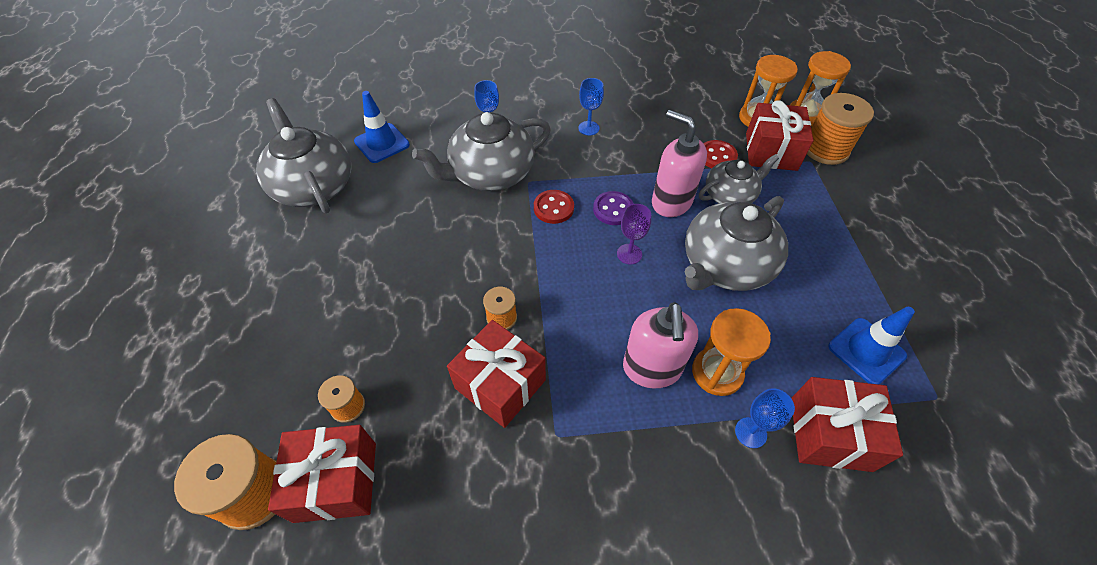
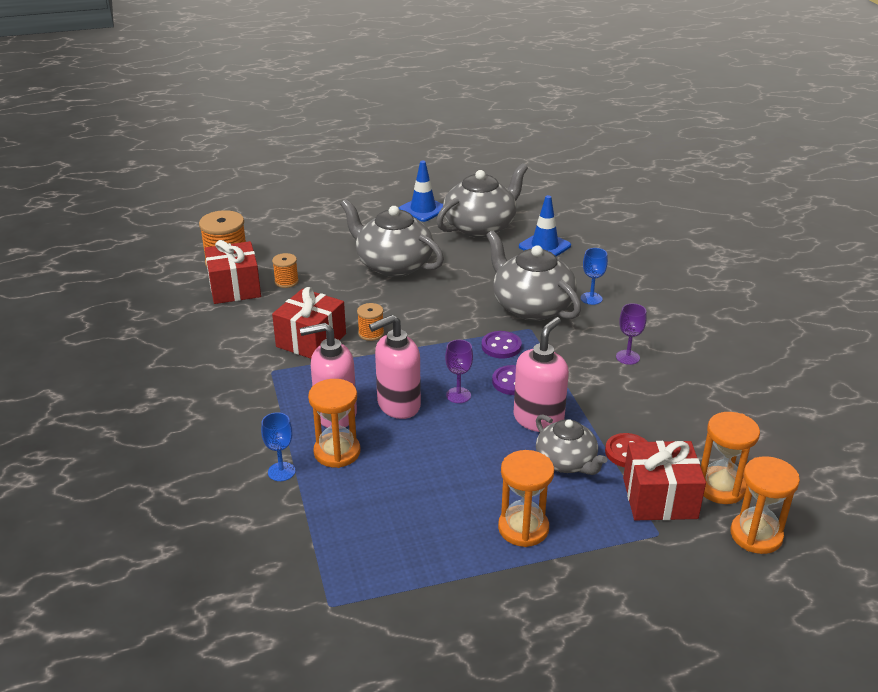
camera: 80 degrees right, 20 degrees down
(553, 208) = (501, 346): red button -> purple button
(588, 128) = (627, 357): blue goblet -> purple goblet
(640, 307) = (398, 405): none -> pink soap dispenser
(725, 265) = (462, 458): grey teapot -> grey teapot (393, 265)
(815, 238) = (523, 528): none -> orange hourglass
(825, 149) = (690, 550): orange spool -> none
(830, 434) = (284, 521): red gift -> none
(866, 351) = (377, 556): blue traffic cone -> blue traffic cone (423, 209)

